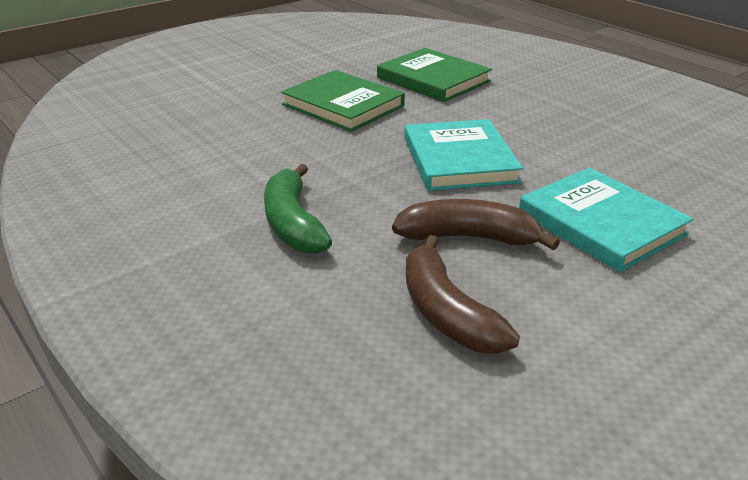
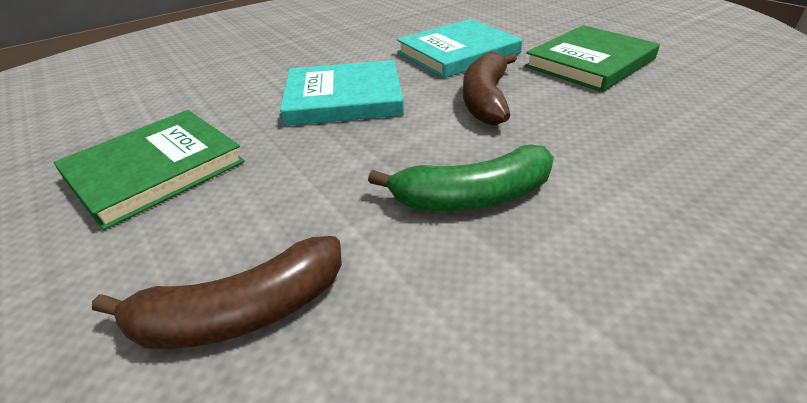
camera: 85 degrees left, 5 degrees up
(433, 79) = (131, 107): green book -> green book (590, 63)
(446, 312) = (597, 111): brown banana -> brown banana (241, 313)

